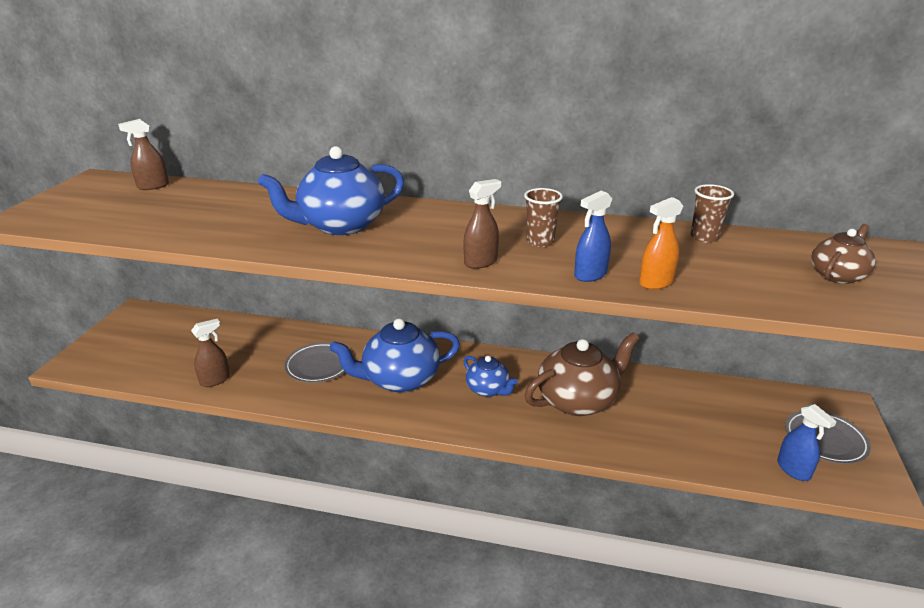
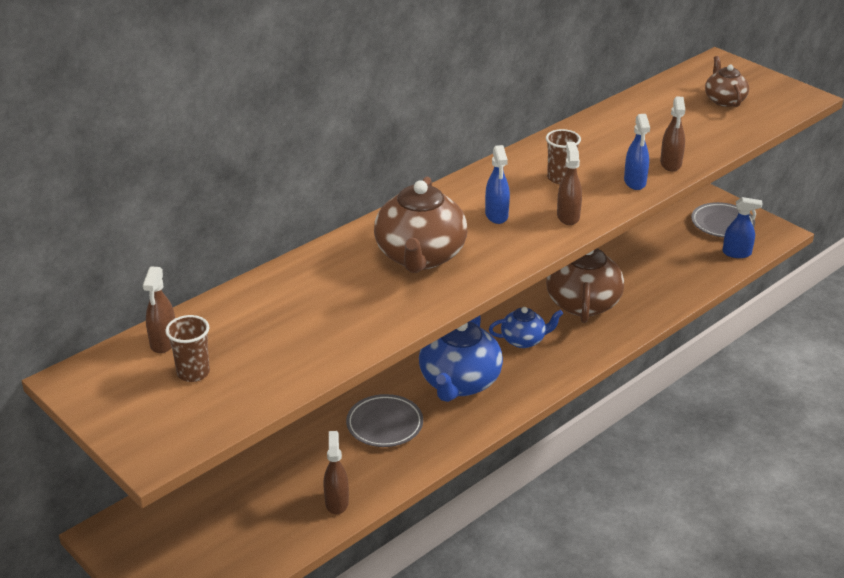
camera: 55 degrees left, 5 degrees up
(340, 225) = (420, 256): blue teapot -> brown teapot
(440, 234) = (496, 215): none -> blue spray bottle
(655, 283) = (670, 164): orange spray bottle -> brown spray bottle
(704, 237) = (625, 114): brown cup -> brown cup (193, 373)

